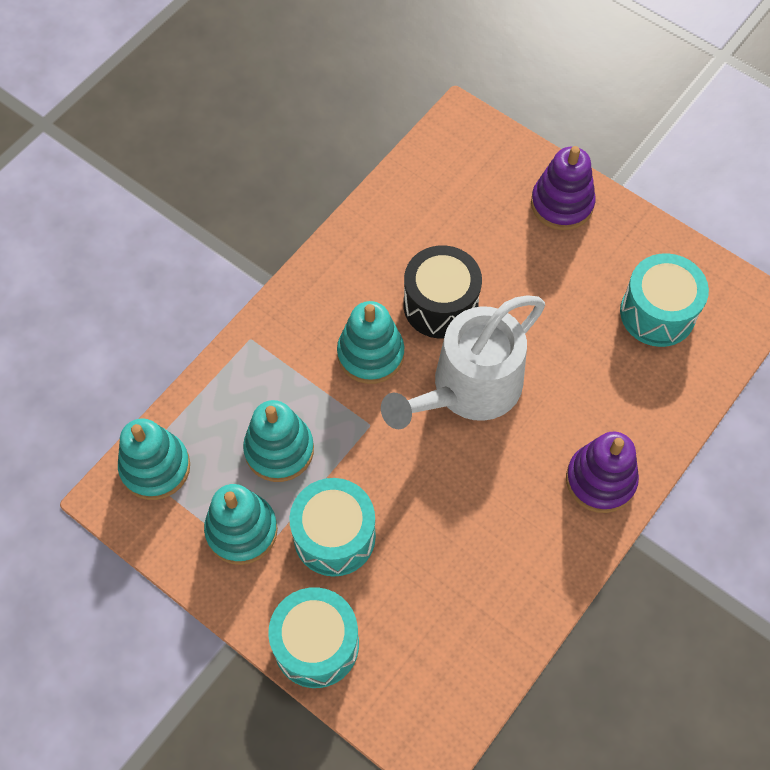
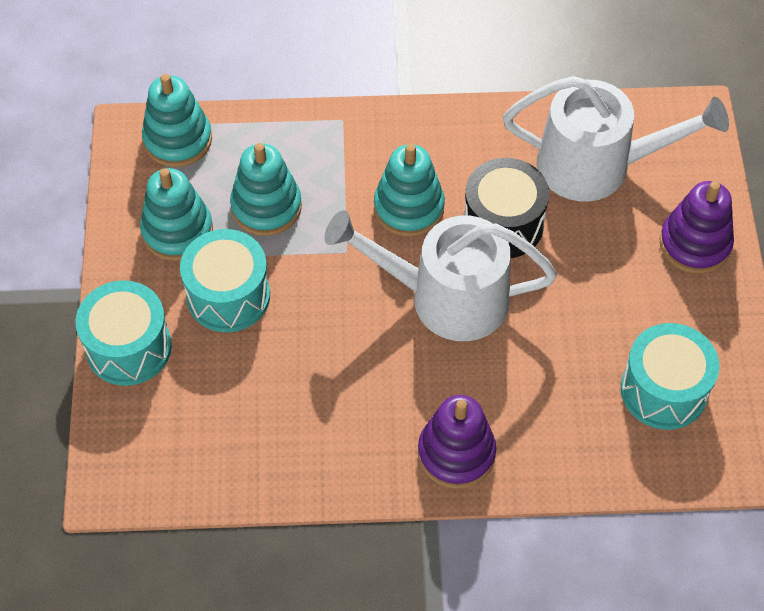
camera: 50 degrees right, 5 degrees down
(446, 210) = (597, 165): none -> white watering can

